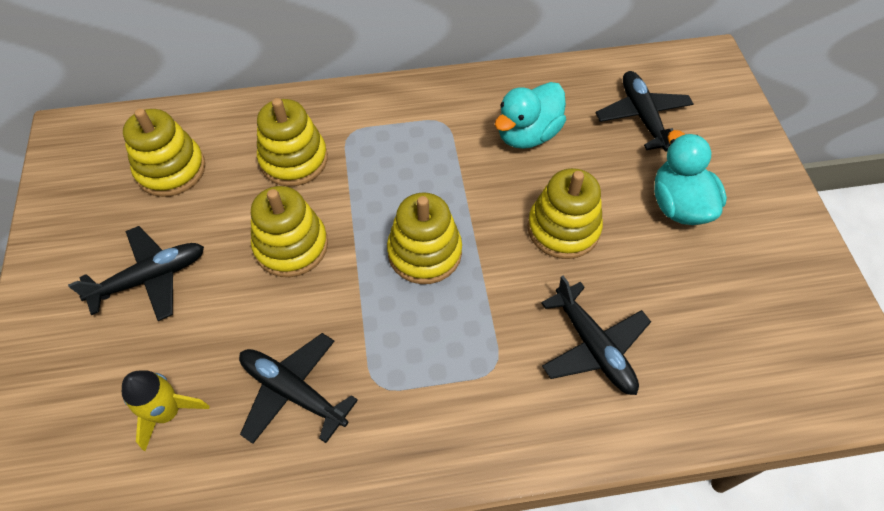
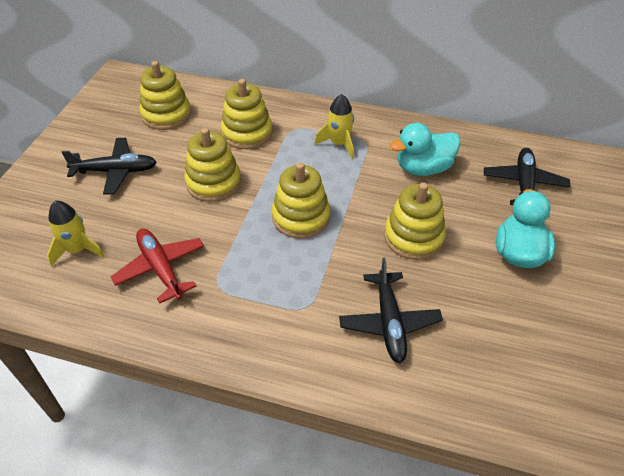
camera: 25 degrees right, 10 degrees down
(293, 391) = (160, 268): black plane -> red plane
(415, 136) = (339, 144): none -> yellow rocket

